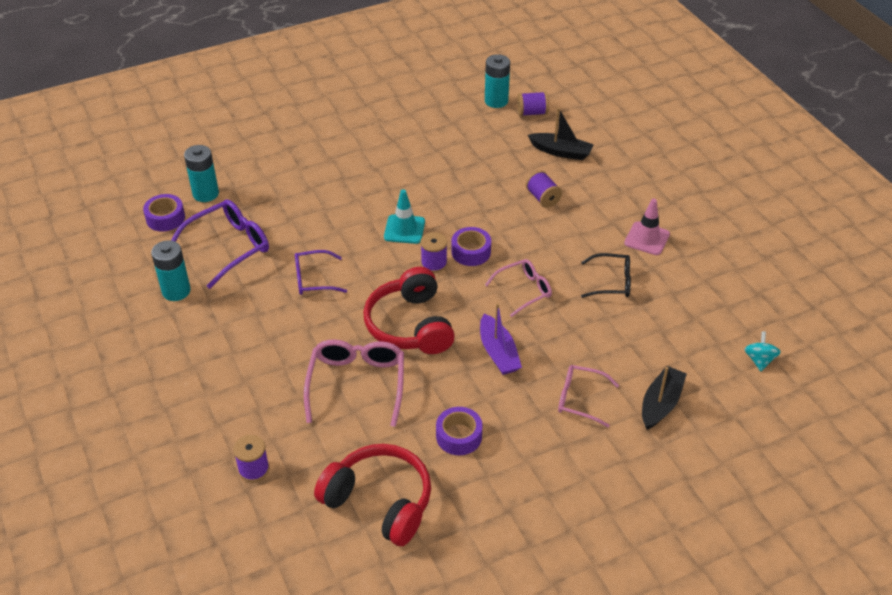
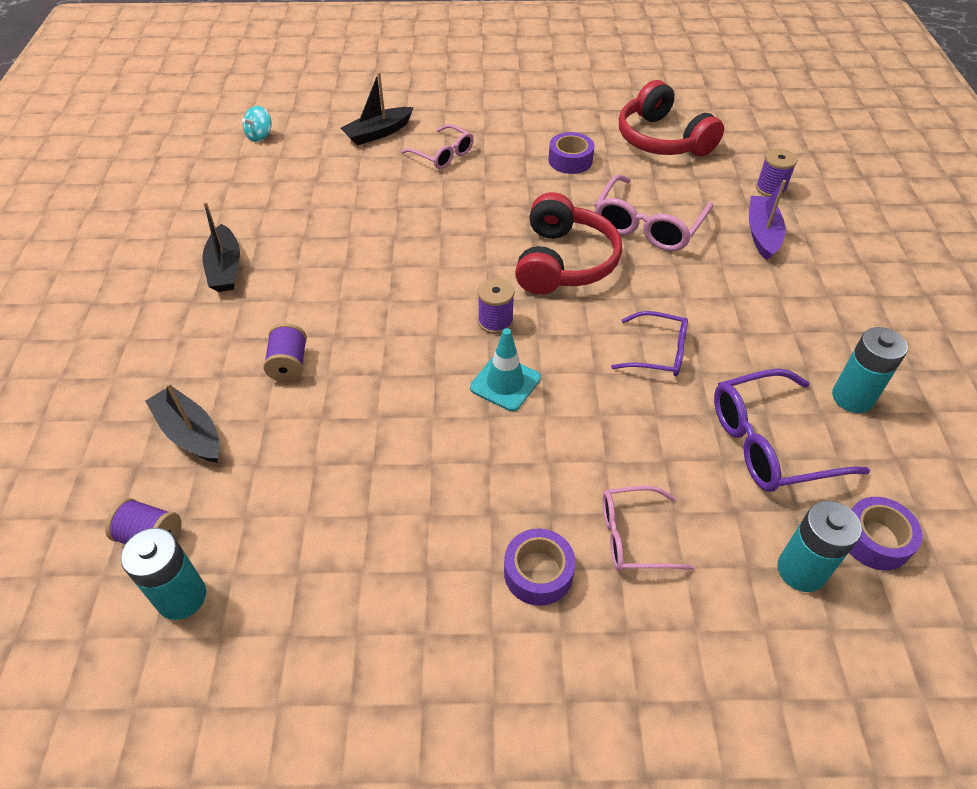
camera: 155 degrees left, 5 degrees up
(471, 252) = (440, 321): purple tape -> purple tape (538, 573)
(498, 352) = (488, 210): purple boat -> purple boat (762, 234)
(523, 290) = (414, 258): pink glasses -> pink glasses (633, 536)
(611, 282) = (314, 236): black glasses -> none
(647, 238) = (225, 268): pink traffic cone -> black boat

